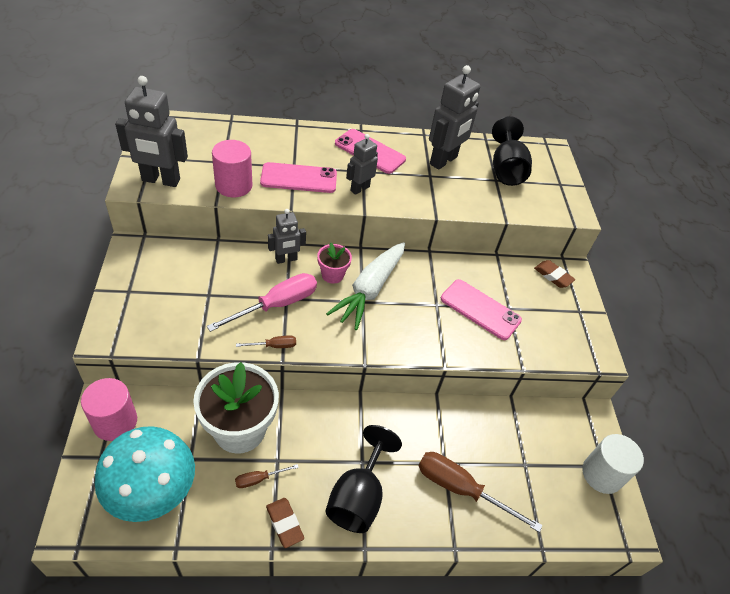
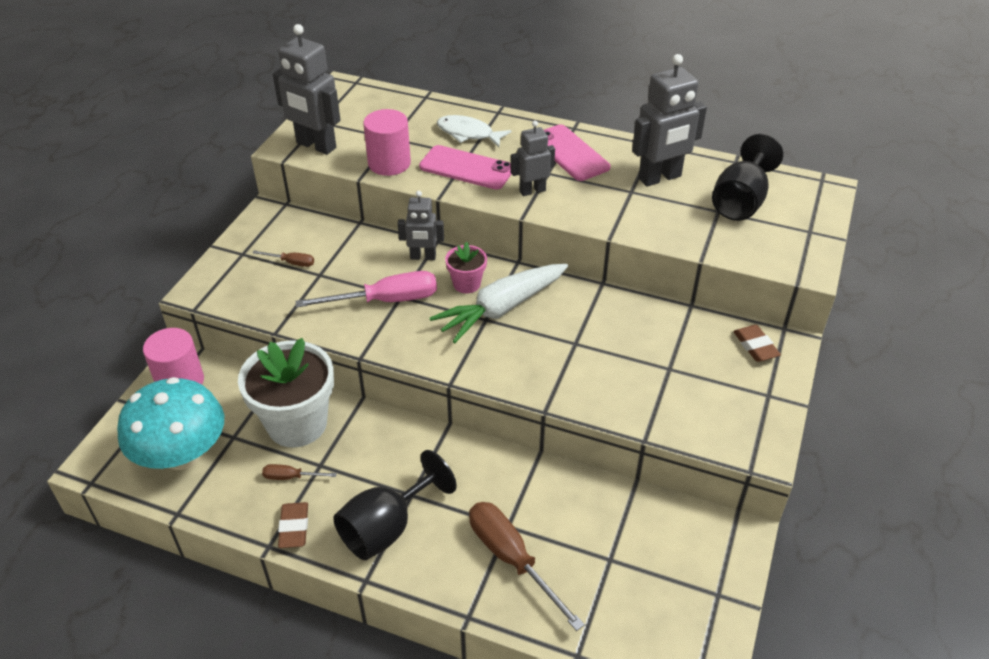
camera: 30 degrees right, 5 degrees down
(274, 346) = (360, 340): brown screwdriver -> brown screwdriver (291, 263)
(284, 148) = (468, 134): none -> white fish
(480, 309) = (629, 361): pink phone -> none
(602, 474) = (710, 602): white cylinder -> none

